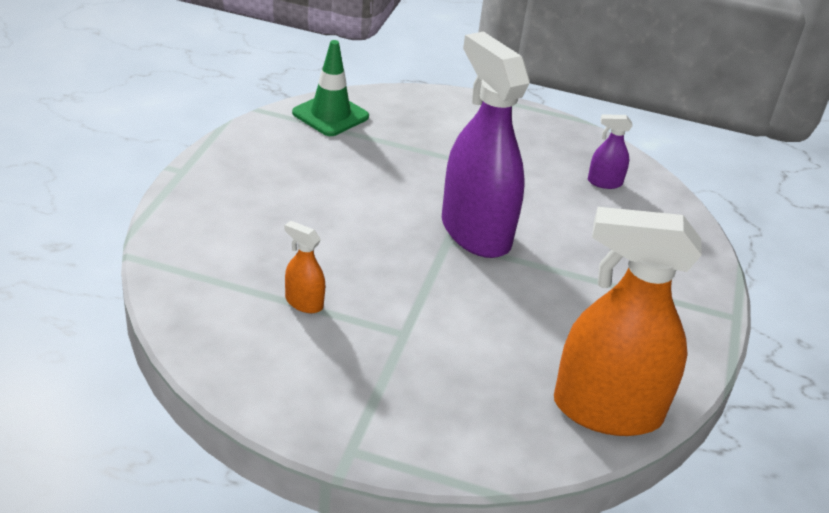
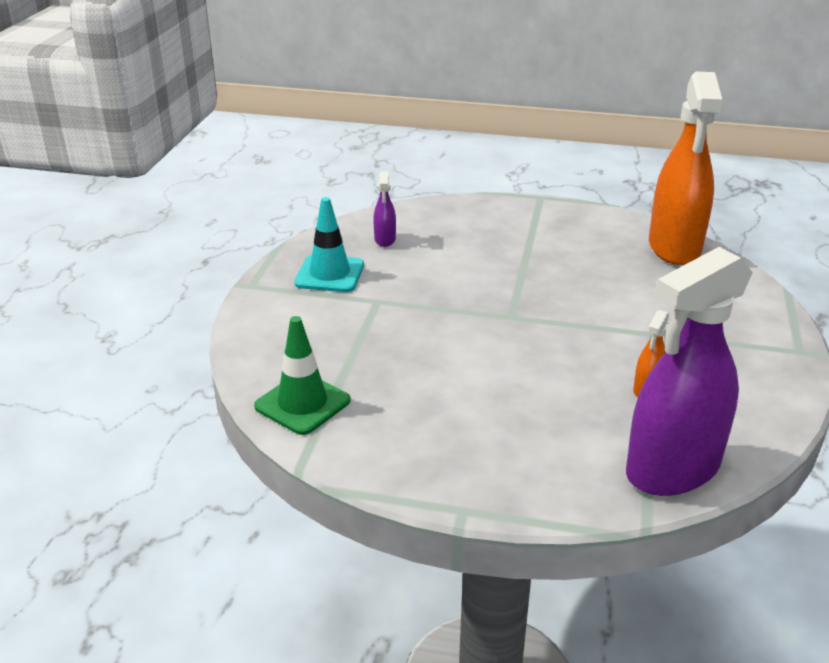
camera: 90 degrees left, 5 degrees down
(475, 232) = (491, 302): purple spray bottle -> purple spray bottle (672, 469)
(531, 143) = (329, 274): none -> turquoise traffic cone

